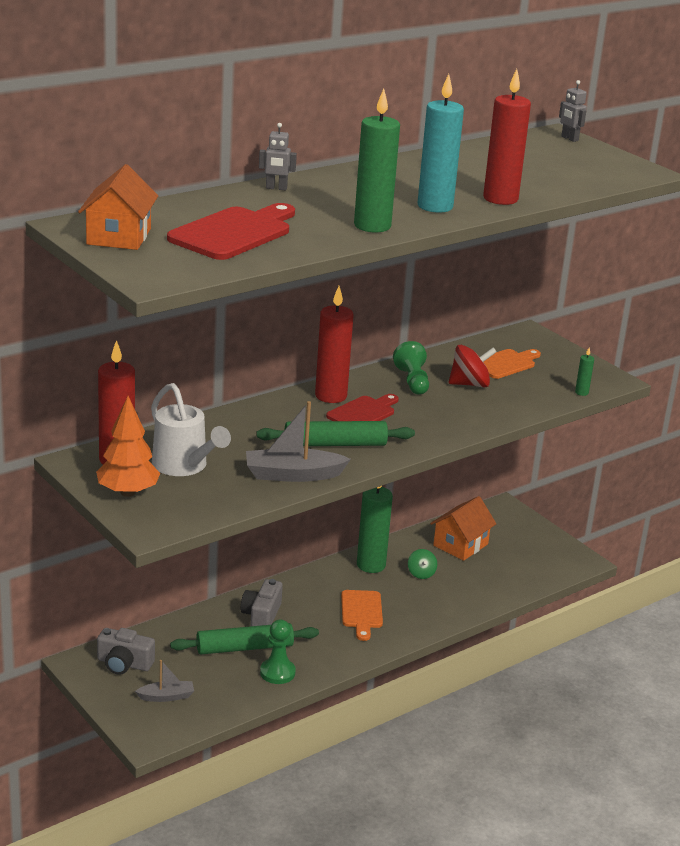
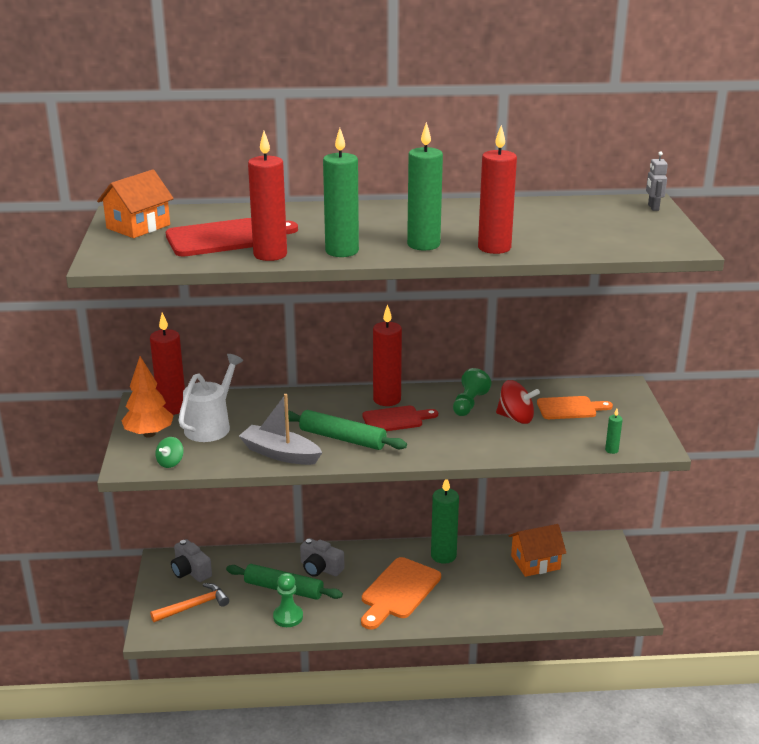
camera: 35 degrees right, 0 degrees up
(166, 696) = (194, 606): grey boat -> orange hammer
(184, 466) = (211, 425): white watering can -> white watering can turned 150 degrees counterclockwise
(261, 616) = (320, 568): grey camera -> grey camera turned 105 degrees counterclockwise
(276, 188) = (317, 210): grey robot -> none
(310, 242) = (270, 255): none -> red candle
(361, 612) = (398, 591): orange cutting board -> orange cutting board, size x1.54
(421, 573) = (478, 576): green spinning top -> green spinning top (170, 462)
(435, 206) = (423, 245): turquoise candle -> green candle

